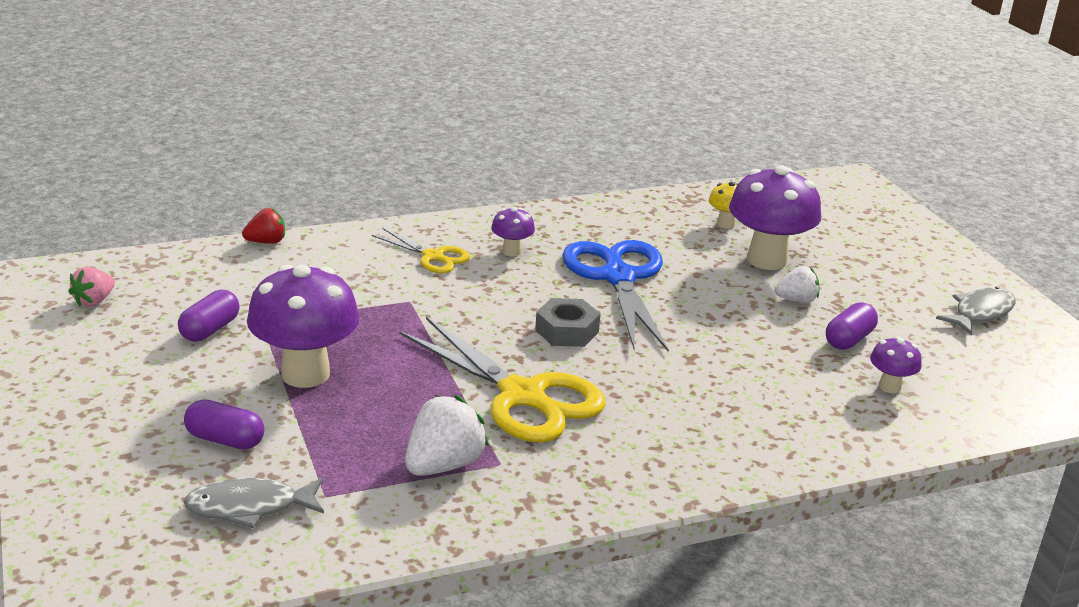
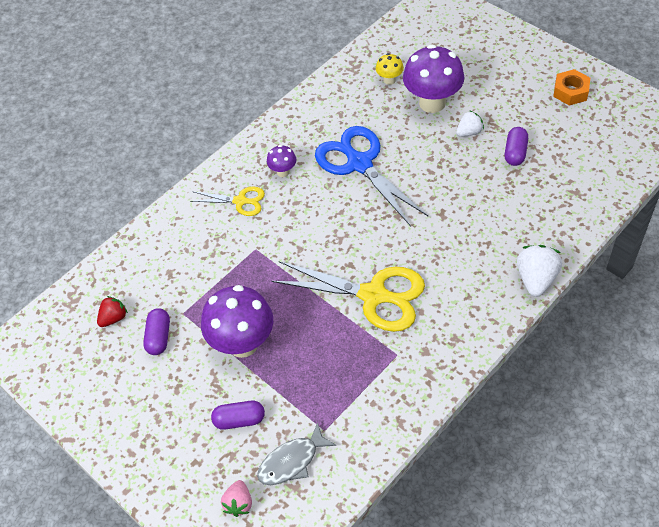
camera: 20 degrees left, 25 degrees up
(94, 301) = (69, 351): pink strawberry -> pink strawberry (239, 503)
(266, 242) = (129, 241): red strawberry -> red strawberry (114, 318)
(443, 465) = (369, 373): white strawberry -> white strawberry (536, 279)
(566, 331) = (361, 227): grey nut -> none
(889, 387) = (557, 182): purple mushroom -> none
(980, 313) = (570, 91): grey fish -> orange nut

